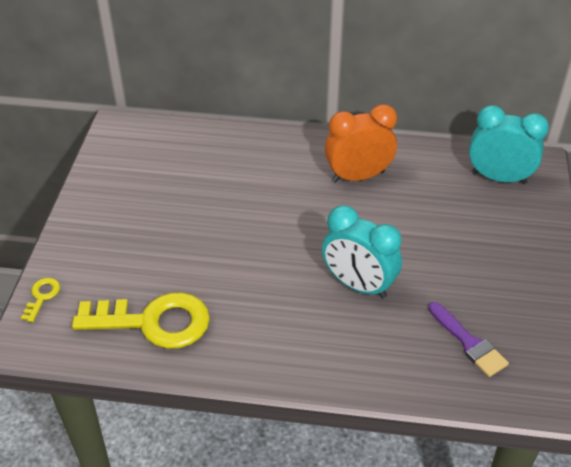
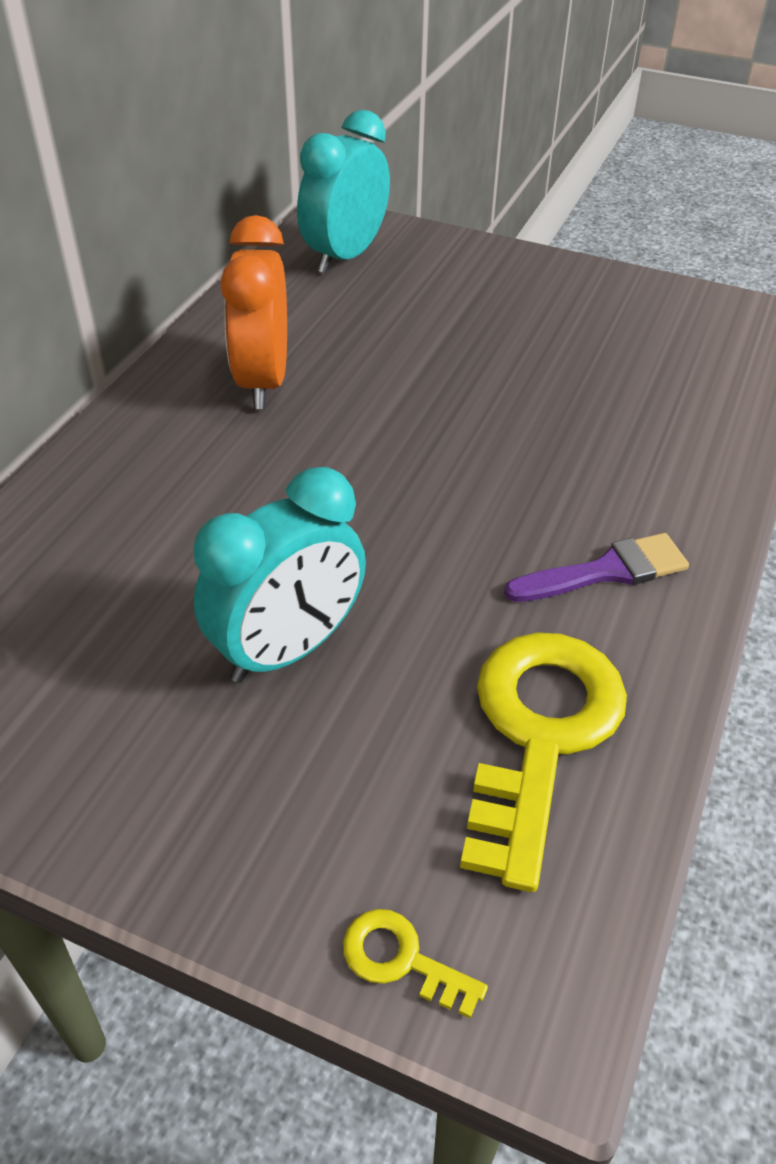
camera: 75 degrees left, 0 degrees up
(358, 285) = (520, 439): turquoise clock -> turquoise clock (288, 650)
(469, 343) = (661, 364): purple brush -> purple brush (606, 571)

